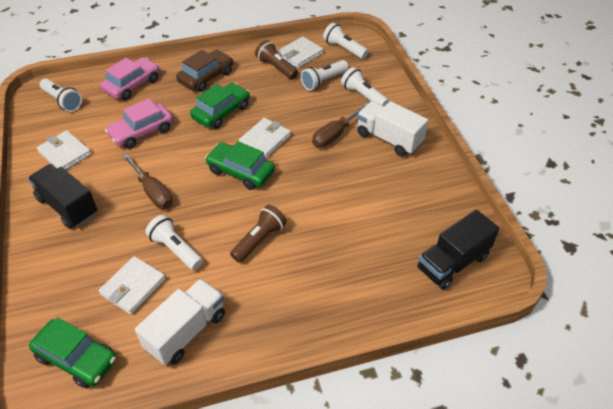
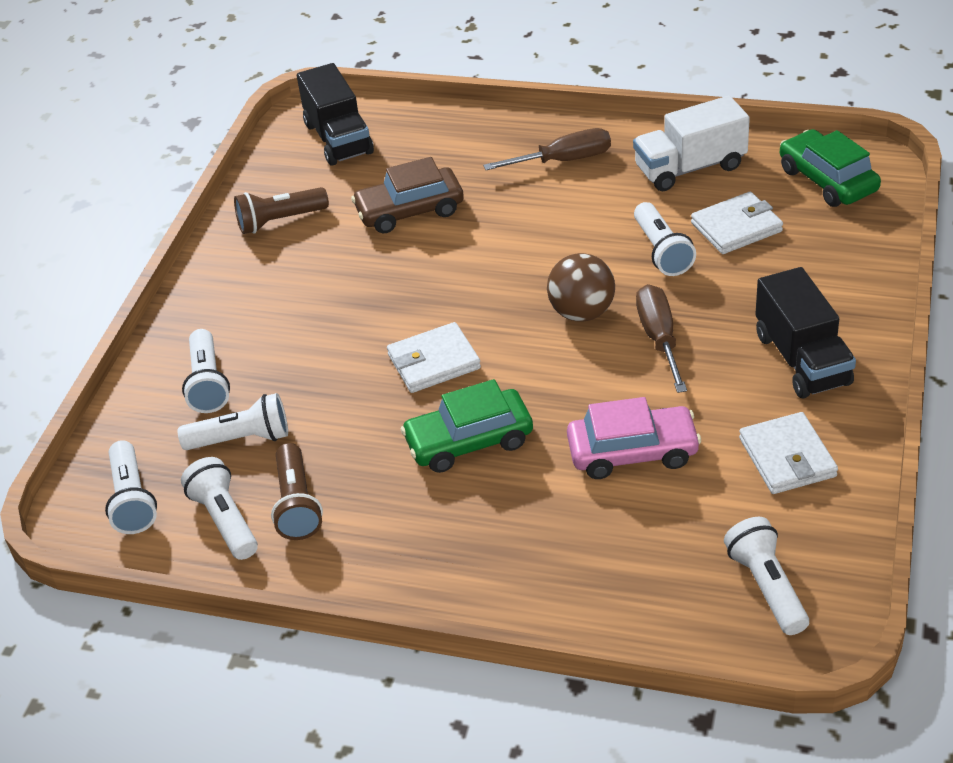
camera: 145 degrees left, 5 degrees down
(132, 85) = (605, 574): pink car -> none
(204, 192) = (582, 312): none -> brown ball
(206, 77) = (446, 536): brown car -> brown car (410, 211)
(240, 172) = (508, 324): green car -> none
(259, 240) = (544, 228): brown flashlight -> brown flashlight (280, 221)
(300, 54) = (225, 520): white wallet -> white flashlight
(335, 134) = (319, 332): brown screwdriver -> brown screwdriver (563, 161)
(389, 139) = (249, 298): white truck -> none
(453, 262) = (338, 139): black truck -> black truck turned 75 degrees clockwise

